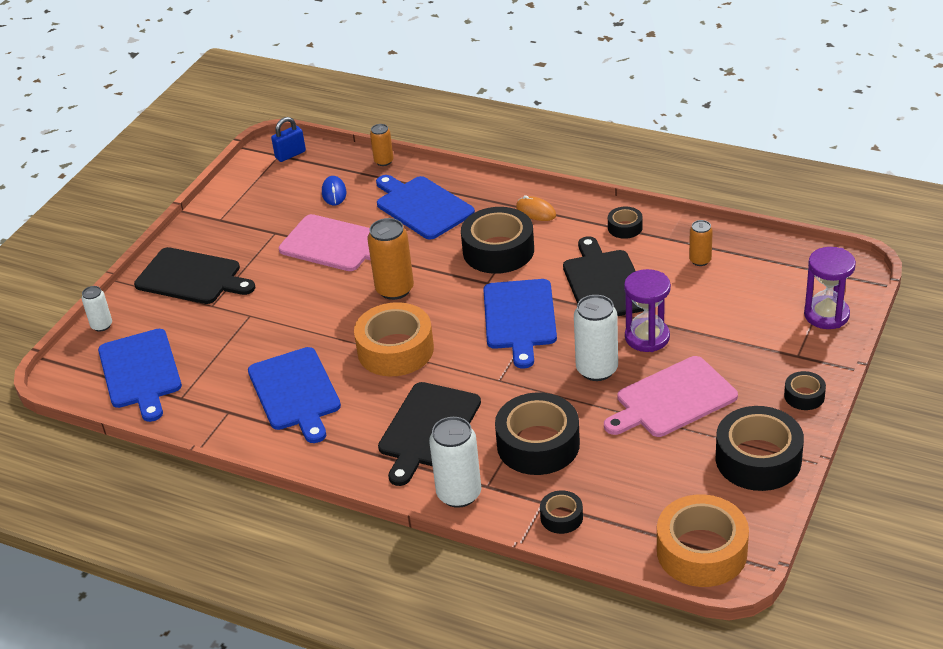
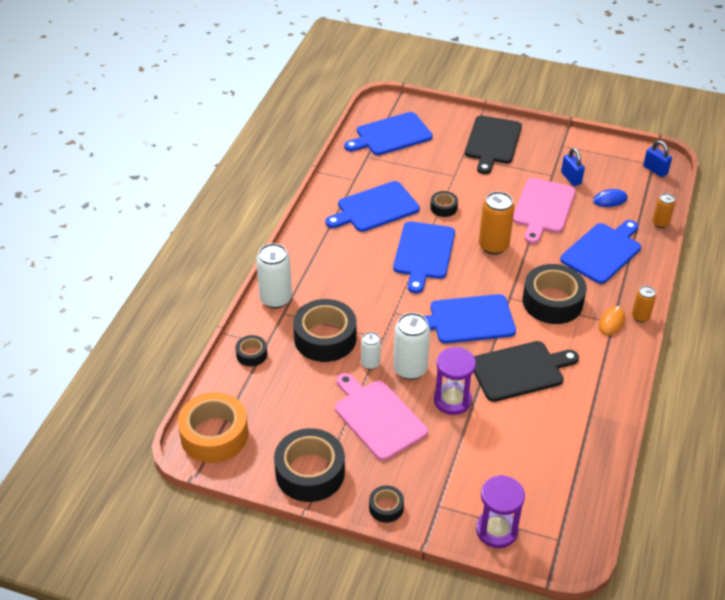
camera: 80 degrees right, 5 degrees up
(101, 325) = (436, 110): white can -> white can (370, 363)
(285, 218) = (571, 178): none -> blue padlock
(395, 350) = (423, 253): orange tape -> blue cutting board
(428, 429) = (340, 278): black cutting board -> none
(625, 227) = (600, 383): black tape -> black tape (443, 208)
(700, 260) = (562, 437): orange can -> orange can (640, 317)

